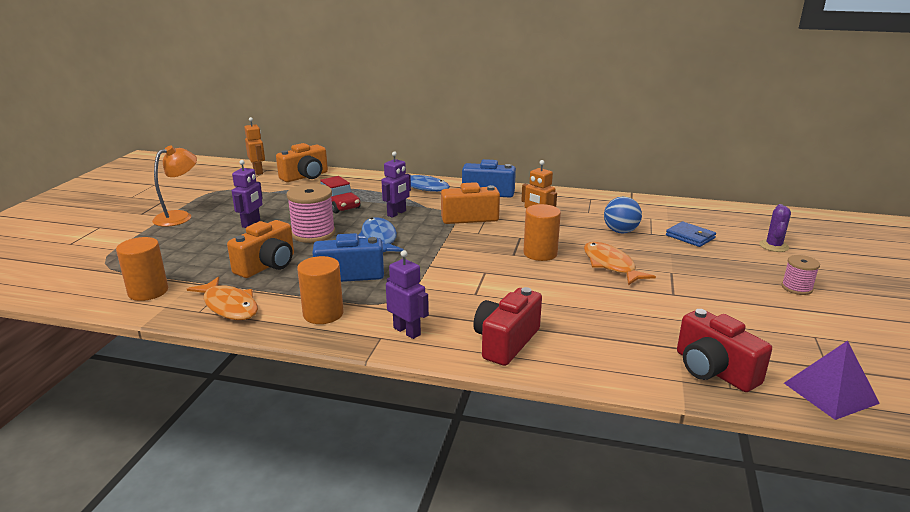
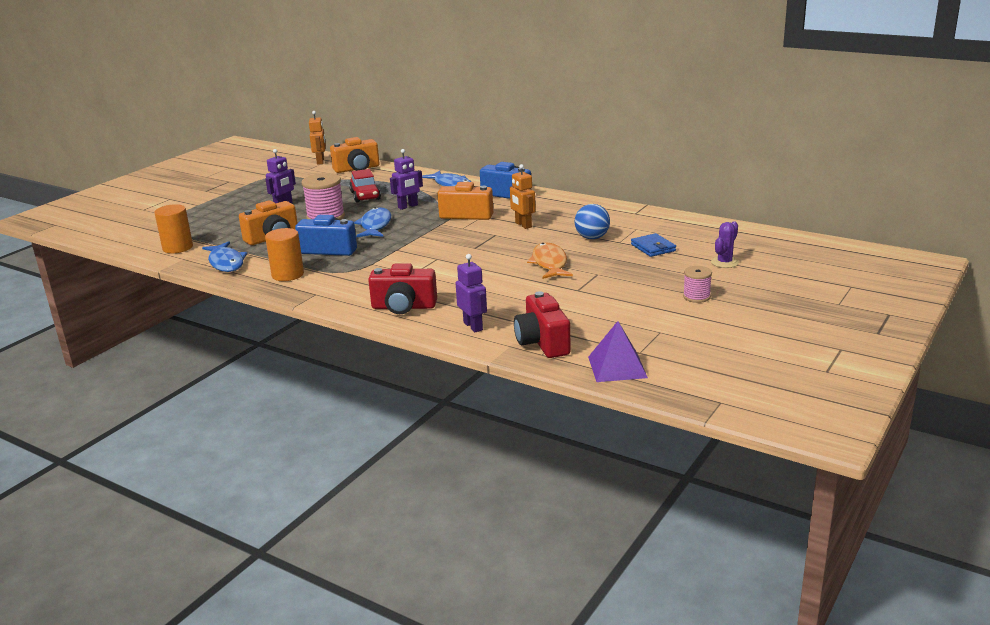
camera: 20 degrees right, 0 degrees up
(179, 216) = (232, 195): orange lamp -> none
(229, 306) = (226, 263): orange fish -> blue fish
(407, 331) = (338, 292): purple robot -> purple robot (473, 326)
(506, 342) = (403, 307): red camera -> red camera turned 135 degrees counterclockwise
(540, 253) = (498, 249): orange cylinder -> none

